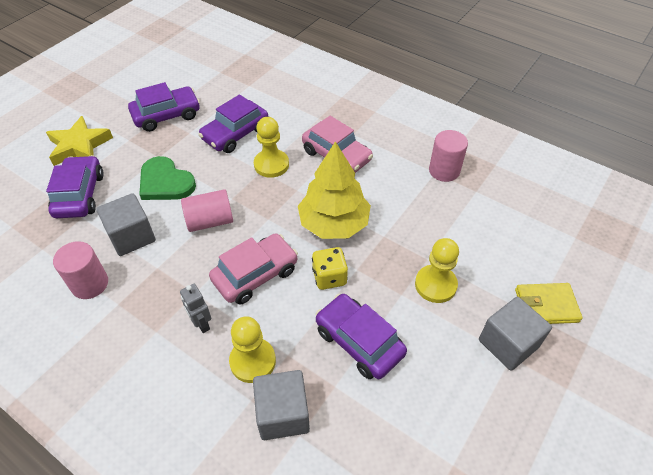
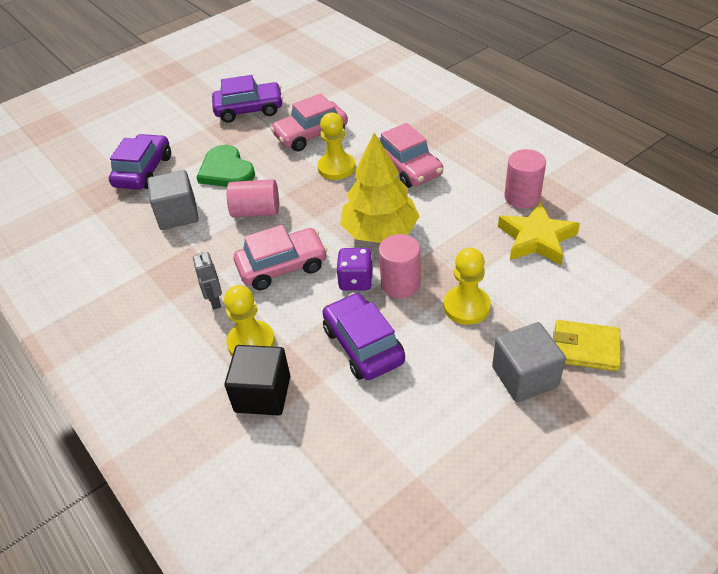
camera: 20 degrees right, 5 degrees down
(79, 146) = (158, 128): yellow star -> yellow star (536, 239)
(90, 284) = (126, 249): pink cylinder -> pink cylinder (400, 284)
(235, 134) = (311, 134): purple car -> pink car
(283, 414) = (262, 394): grey cube -> black cube
(329, 277) = (356, 281): yellow dice -> purple dice

